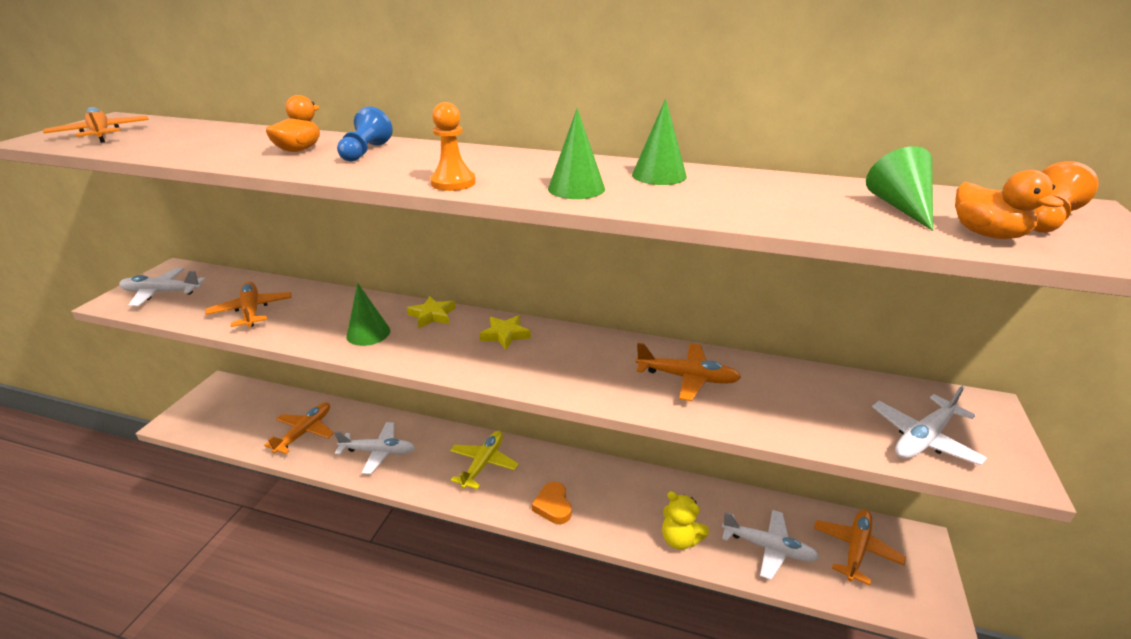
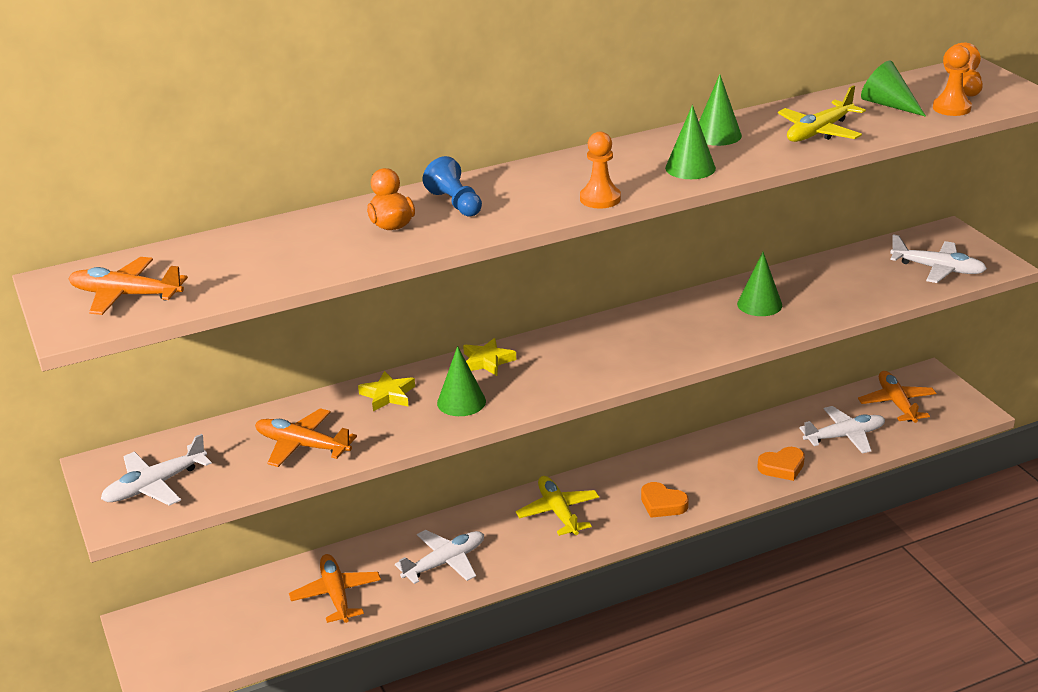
camera: 40 degrees left, 0 degrees up
(505, 335) = (579, 343): yellow star -> yellow star (388, 395)
(680, 539) = (782, 467): yellow teddy bear -> orange heart
(687, 377) = (759, 304): orange plane -> green cone
(767, 203) = (819, 132): none -> yellow plane
(924, 438) = (937, 269): white plane -> white plane turned 75 degrees counterclockwise
(987, 234) = (951, 108): orange duck -> orange pawn

